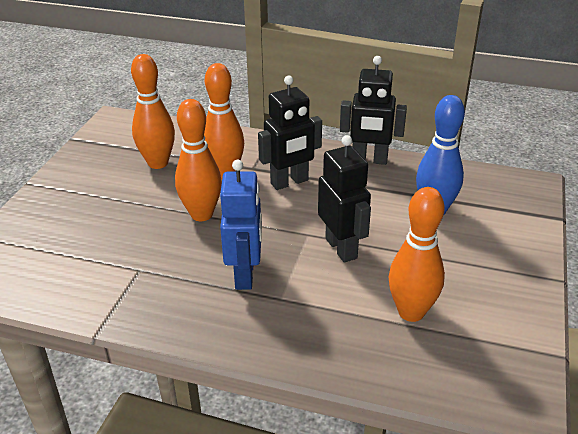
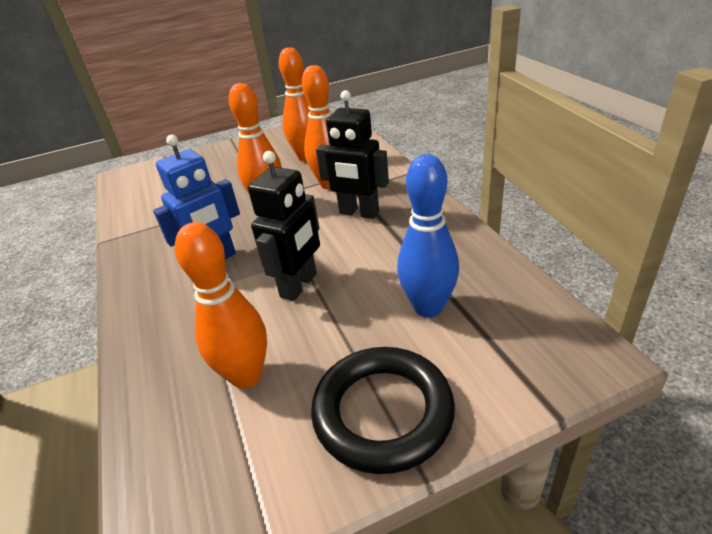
camera: 55 degrees right, 0 degrees up
(369, 160) = (452, 229): black robot -> none
(502, 271) = (383, 412): none -> black ring

